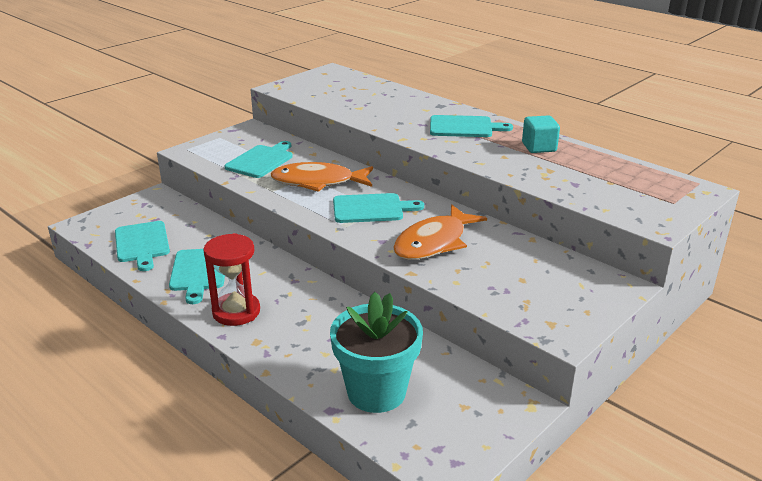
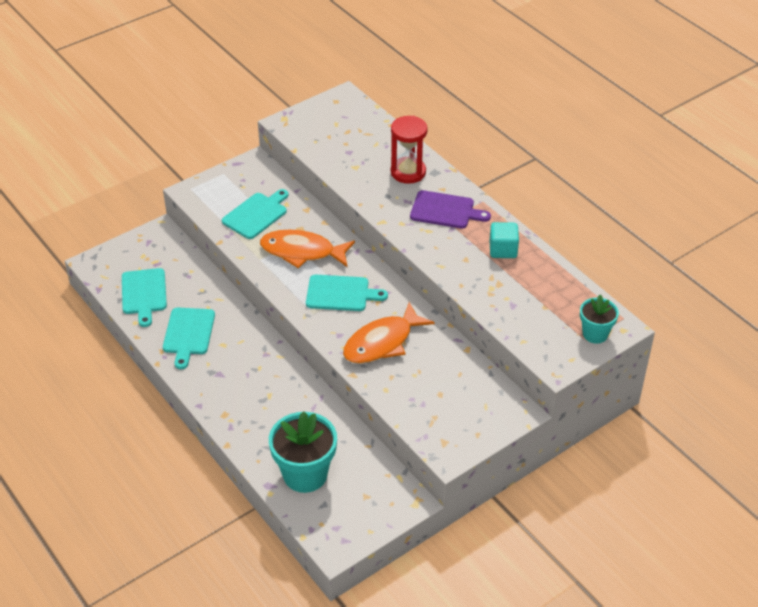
camera: 10 degrees right, 15 degrees up
(236, 312) = (213, 382): red hourglass -> red hourglass (408, 172)
(464, 127) = (445, 210): turquoise cutting board -> purple cutting board
(679, 197) = (595, 334): none -> turquoise flower pot

